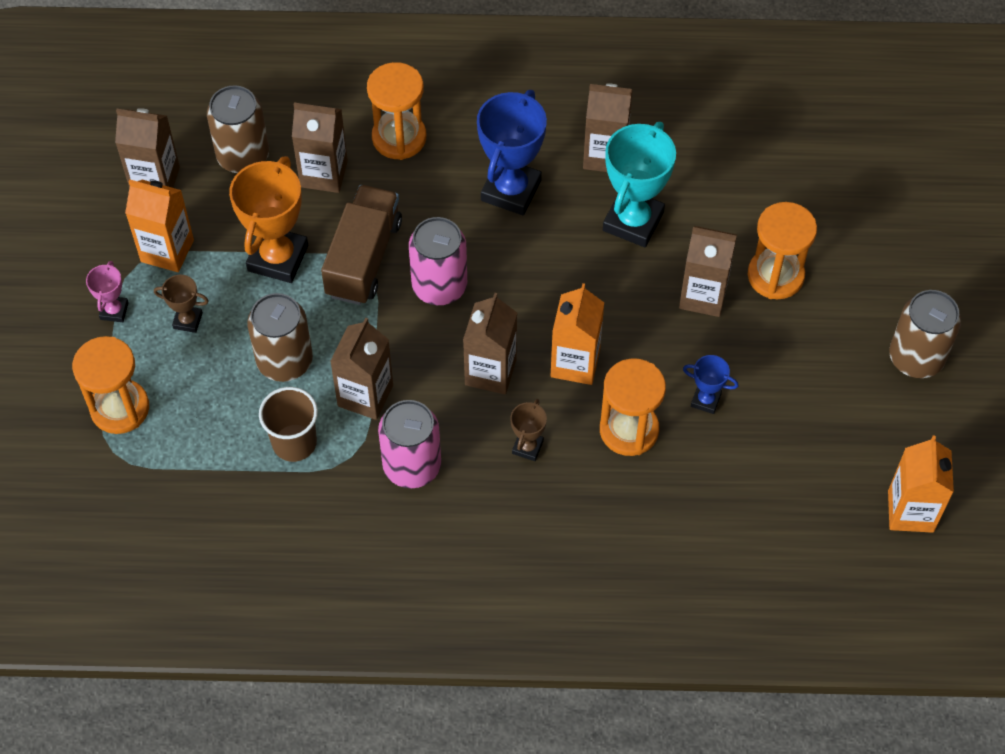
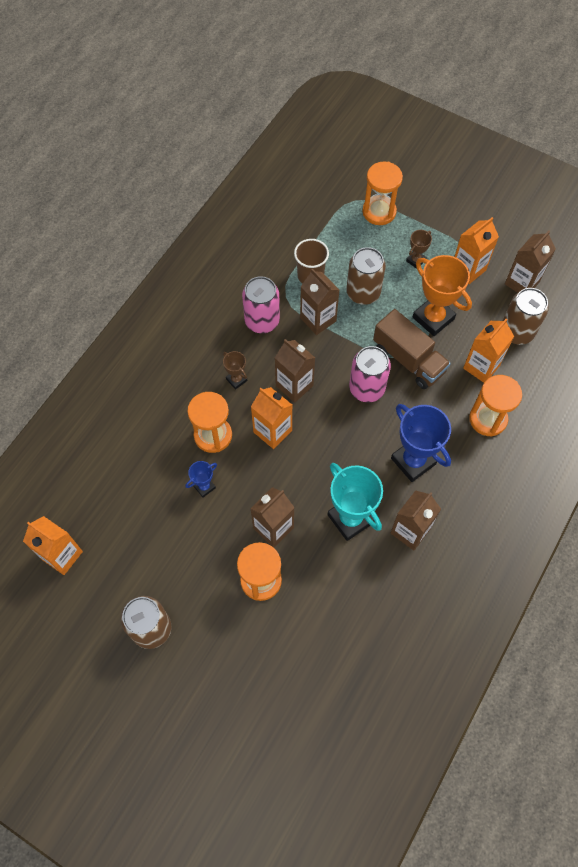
camera: 120 degrees right, 5 degrees up
(114, 311) = (441, 231): pink trophy -> none
(324, 174) = (481, 367): brown carton -> orange carton

